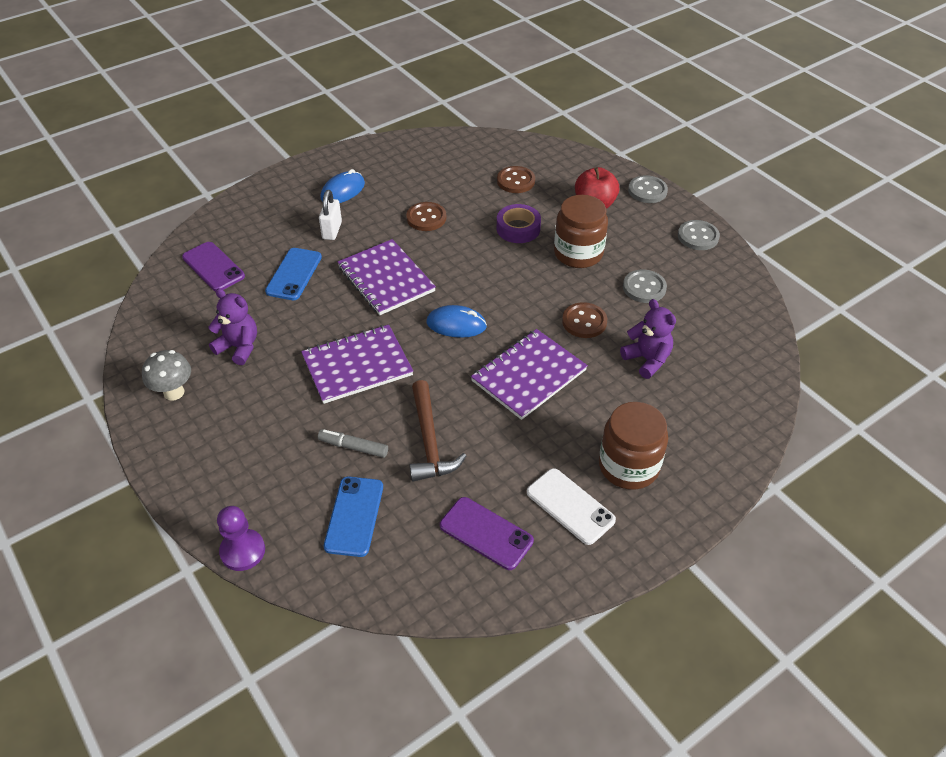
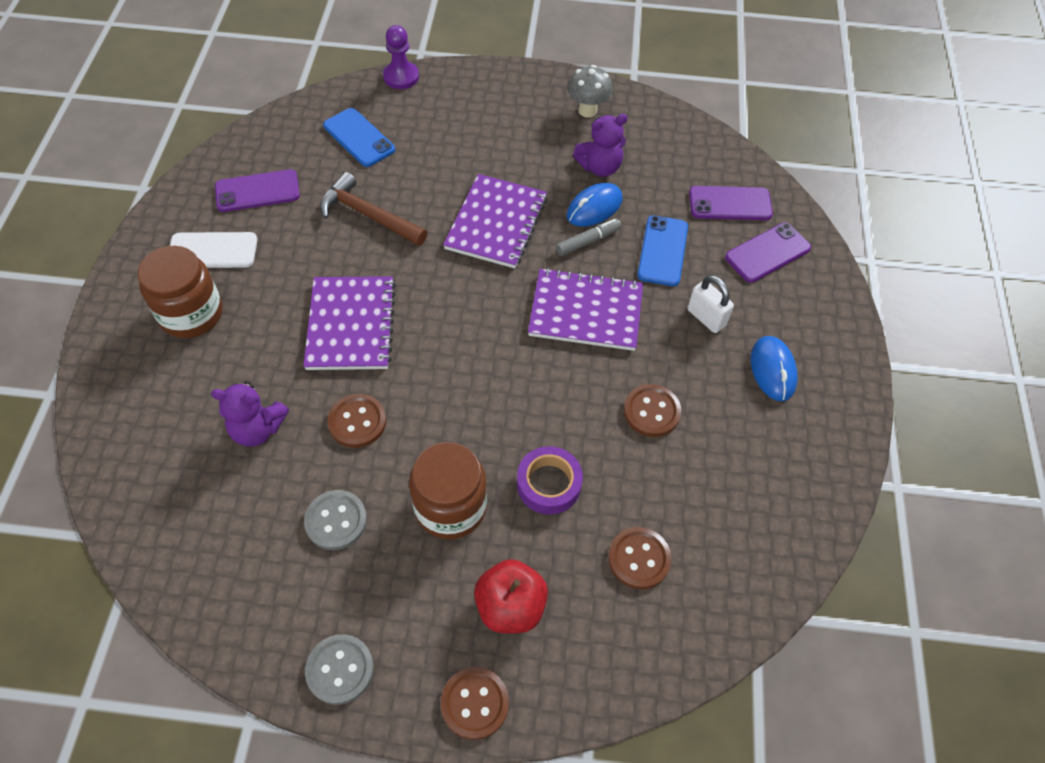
camera: 130 degrees right, 10 degrees up
(246, 231) = (767, 253): none -> purple phone
(294, 274) = (662, 251): blue phone -> blue phone turned 45 degrees clockwise
(353, 447) = (416, 171): grey marker -> grey marker (588, 241)
(456, 324) = (467, 320): blue mouse -> blue mouse (594, 208)
(647, 191) = (475, 703): grey button -> brown button

